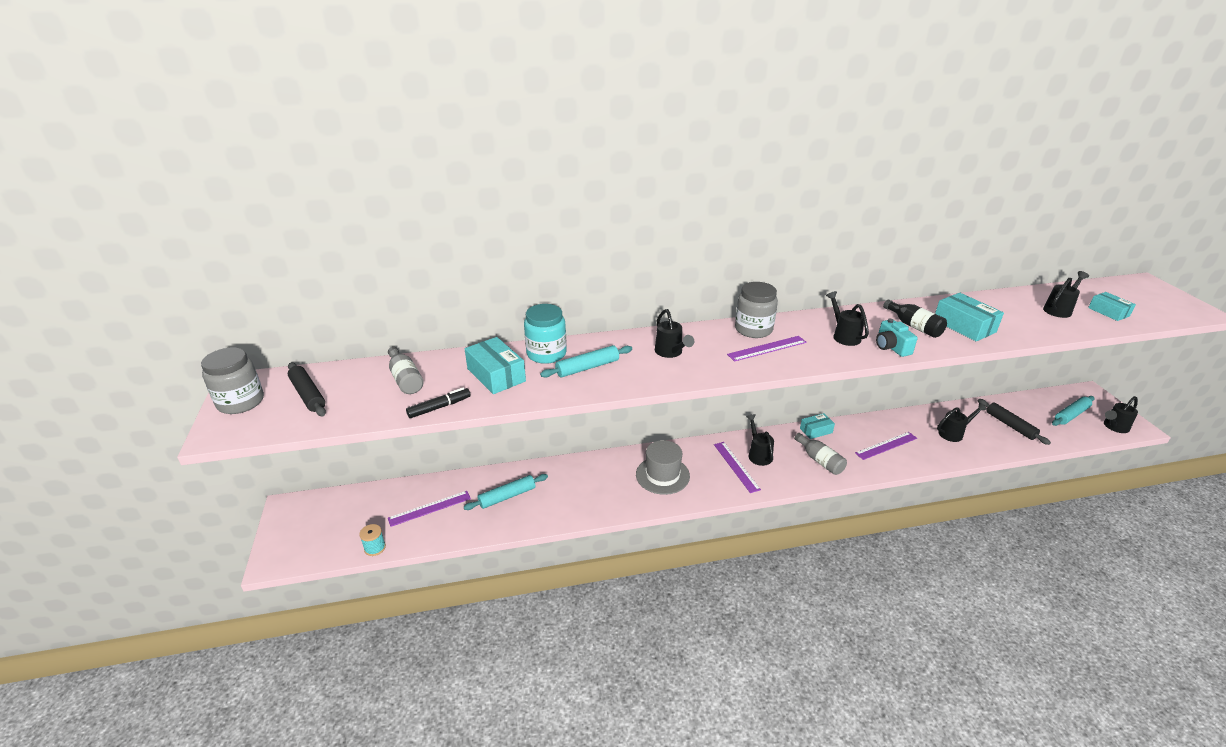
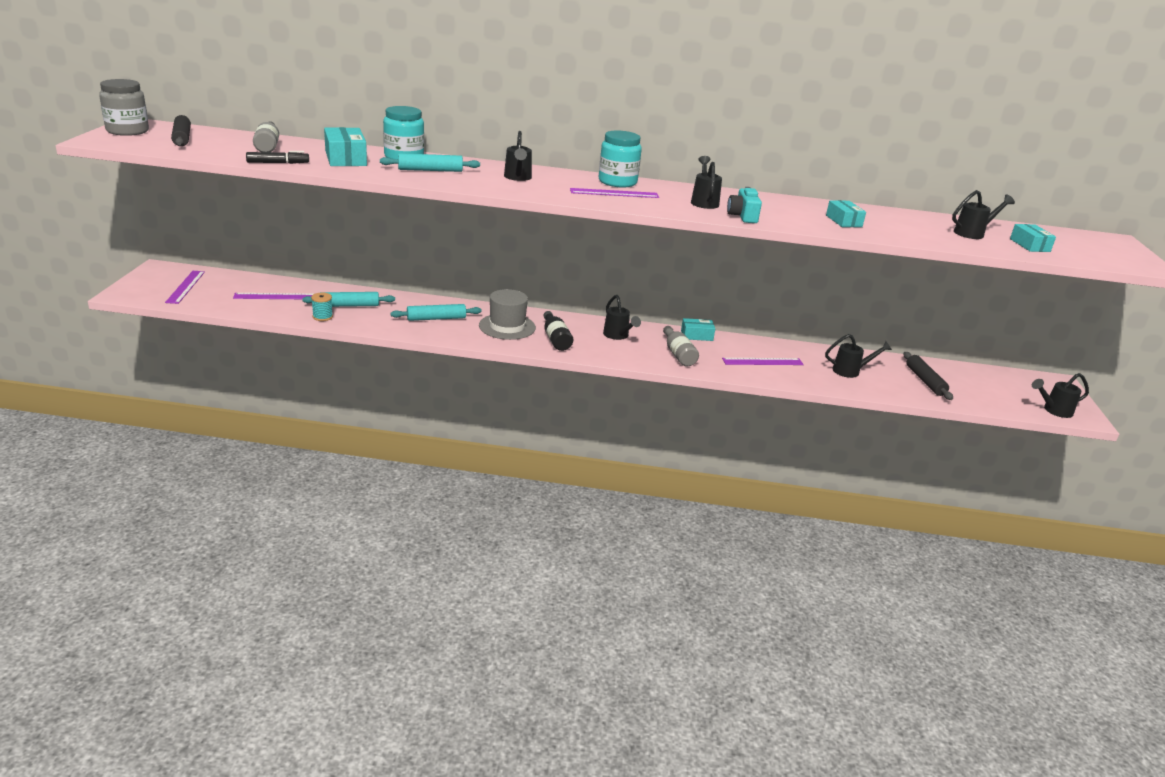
camera: 15 degrees right, 5 degrees down
(375, 548) = (209, 307): turquoise spool -> turquoise spool (322, 317)
(736, 466) = (586, 338): purple ruler -> purple ruler (185, 287)
(753, 329) = (617, 182): grey jar -> turquoise jar
(758, 454) = (618, 336): black watering can -> black watering can turned 150 degrees clockwise
(914, 326) = (788, 211): black bottle -> black bottle (555, 339)
(964, 326) = (843, 221): turquoise box -> turquoise box, size x0.63
(1071, 415) = (1011, 391): turquoise rolling pin -> turquoise rolling pin (436, 318)

